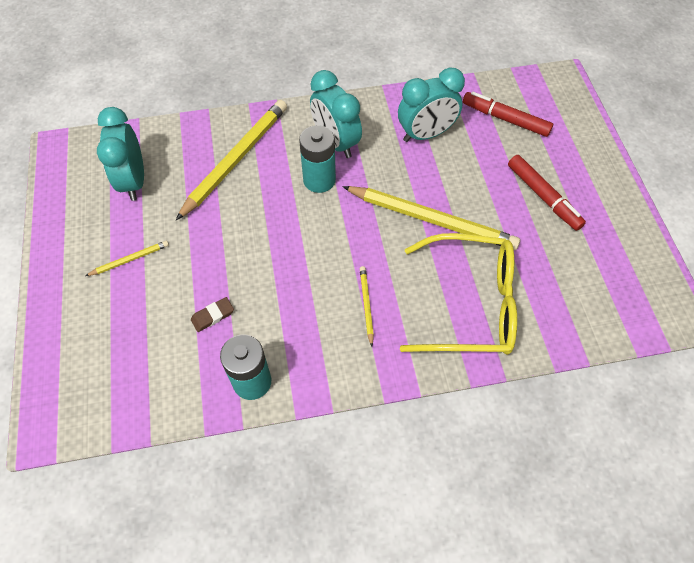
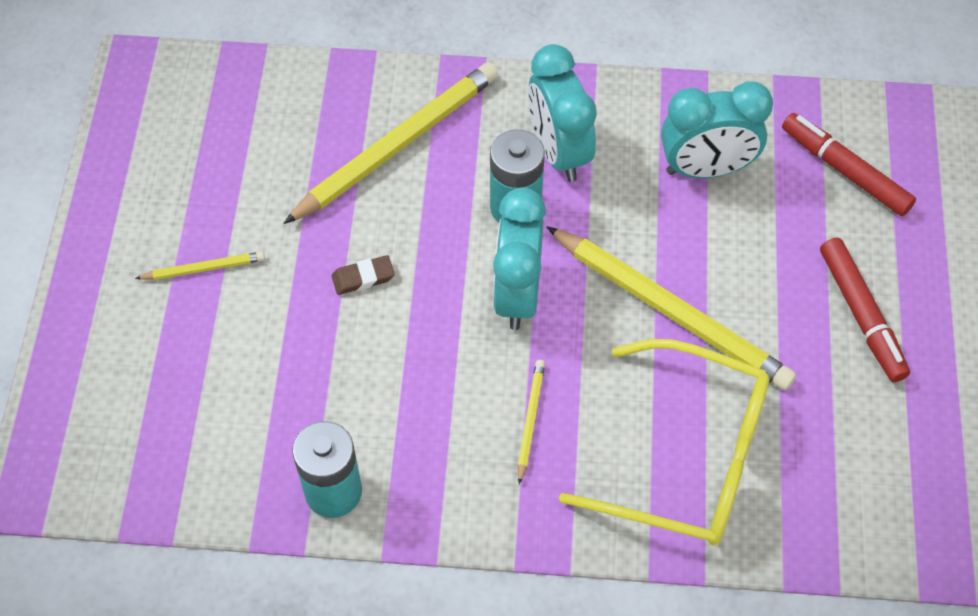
camera: 15 degrees right, 0 degrees up
(134, 181) = (236, 147): turquoise clock -> turquoise clock (517, 294)
(212, 316) = (302, 381): brown eraser -> brown eraser (363, 277)

